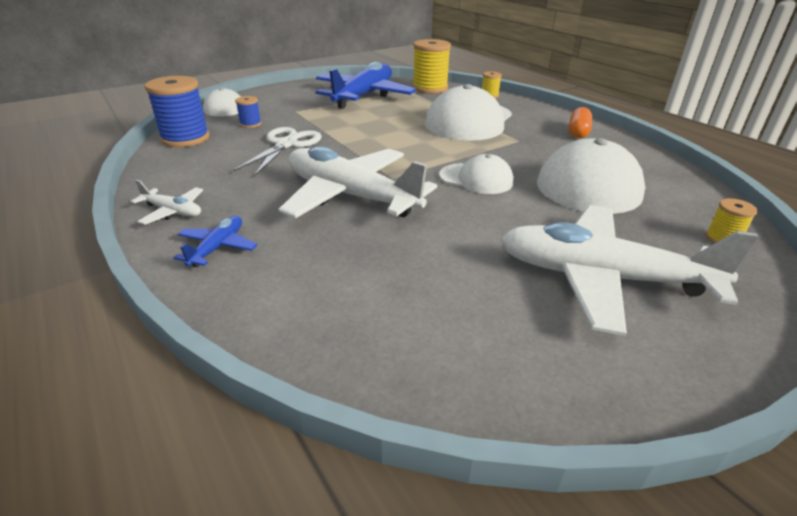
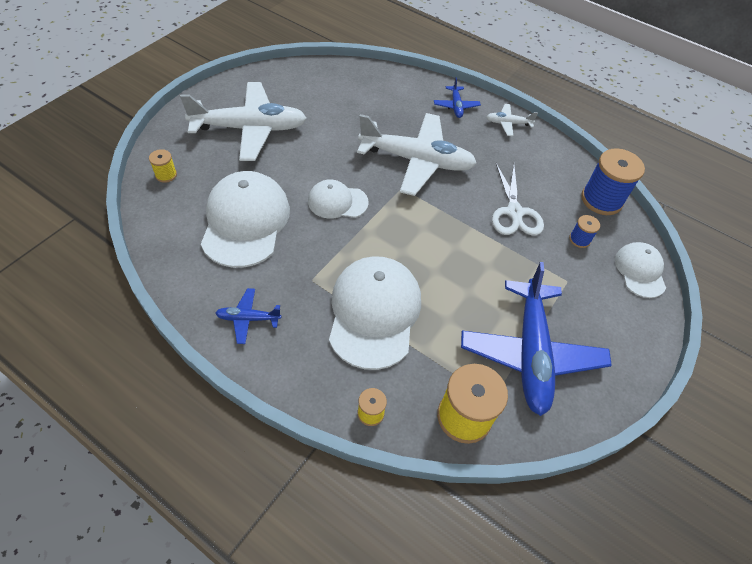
camera: 155 degrees right, 20 degrees up
(578, 132) = (248, 318): orange capsule -> blue plane

